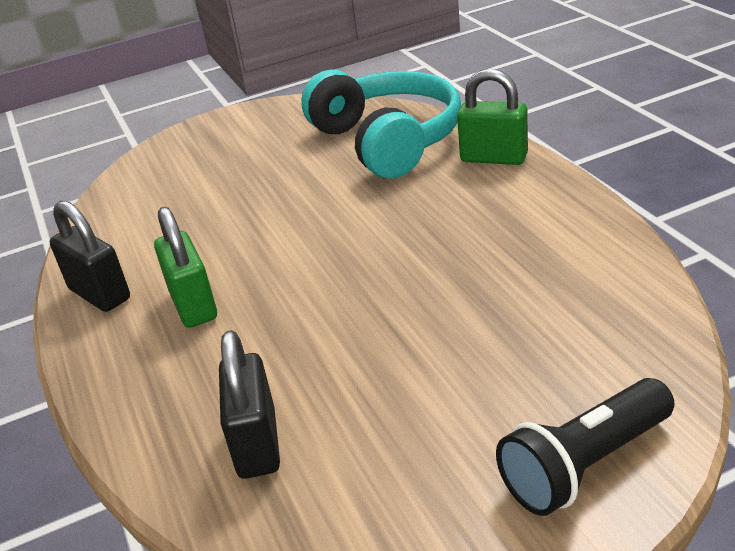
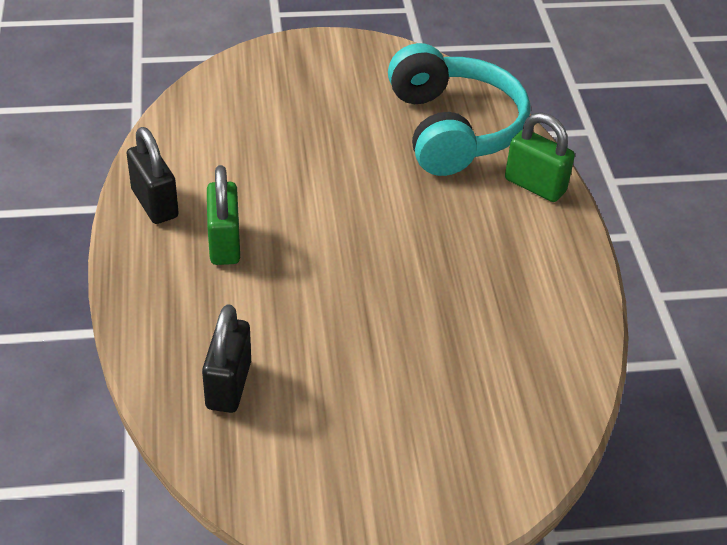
camera: 10 degrees right, 10 degrees up
(585, 464) = (449, 490): black flashlight -> none

